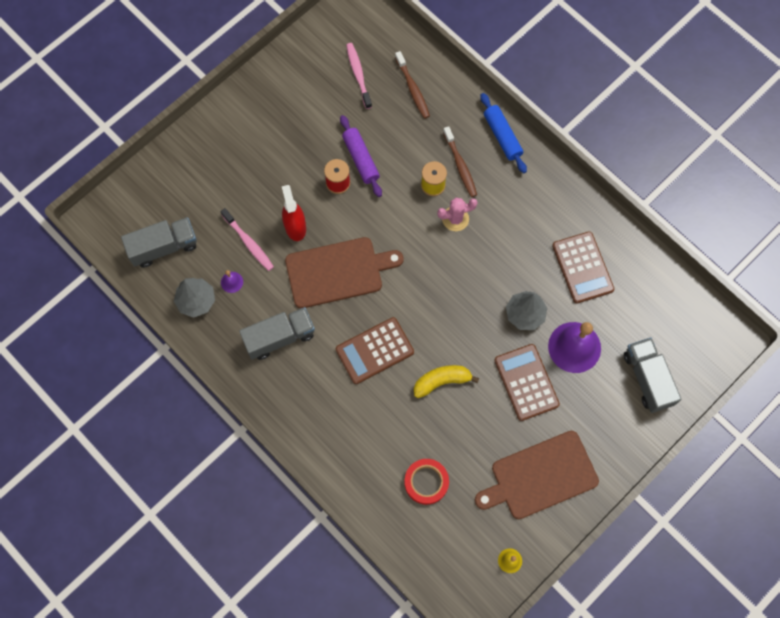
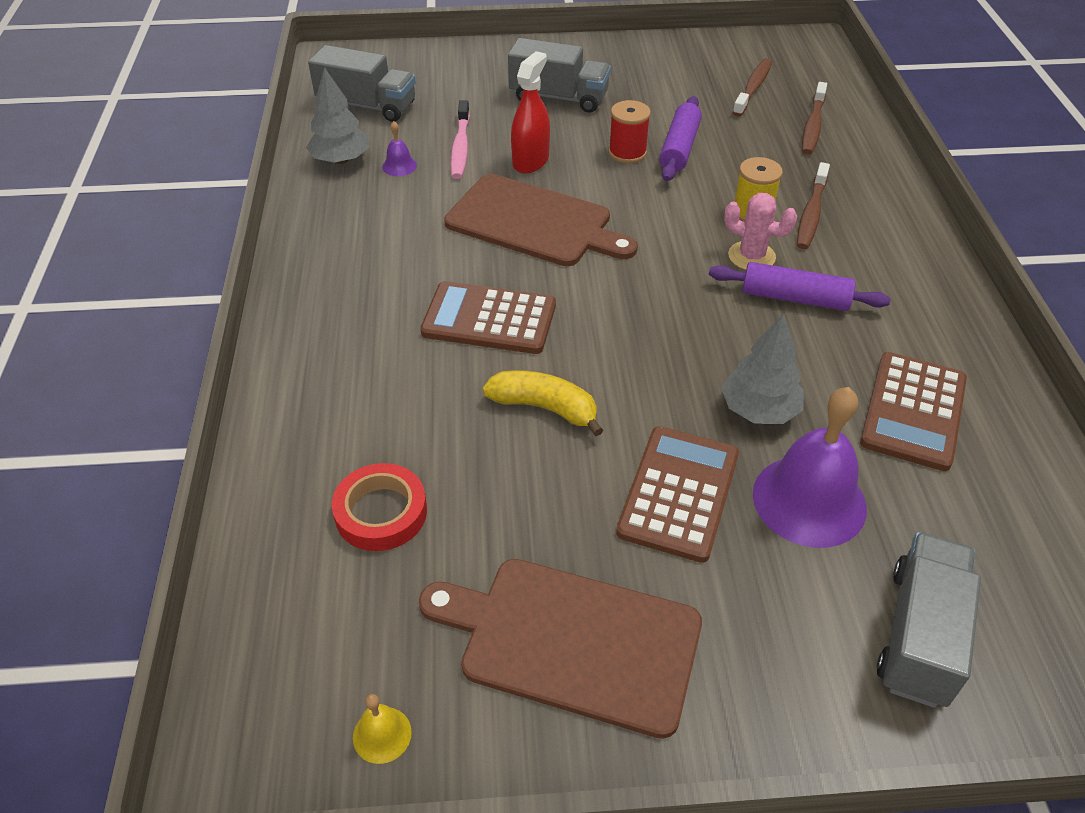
camera: 40 degrees right, 25 degrees down
(279, 337) = (388, 239): grey truck -> grey truck (559, 97)
(358, 75) = (753, 88): pink toothbrush -> brown toothbrush
(493, 233) = (794, 298): none -> purple rolling pin
(502, 136) = (903, 216): blue rolling pin -> none

